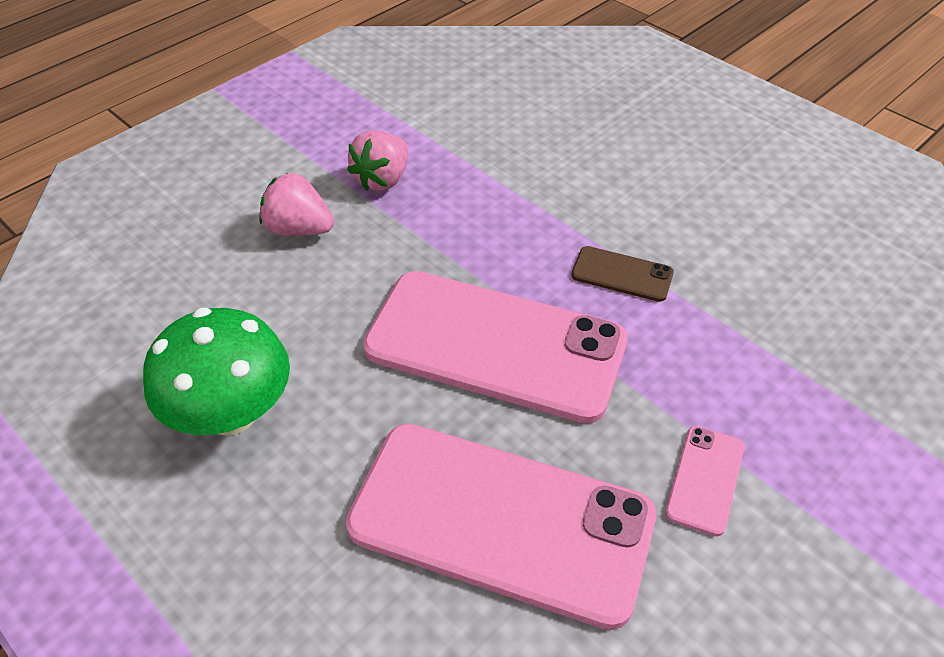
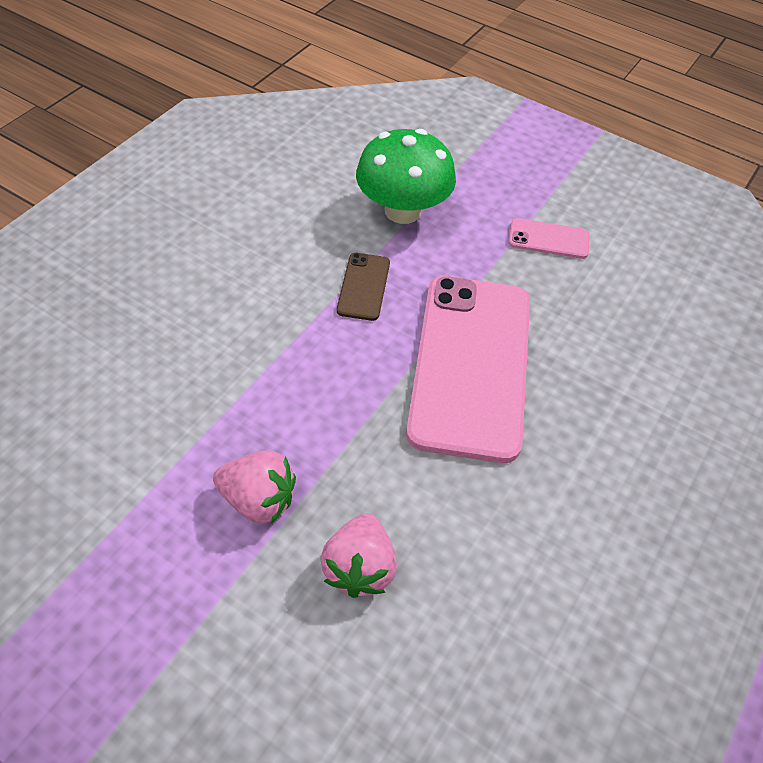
camera: 105 degrees left, 5 degrees up
(231, 413) = (617, 554): green mushroom -> green mushroom (402, 211)
(501, 521) = (629, 342): pink phone -> none

